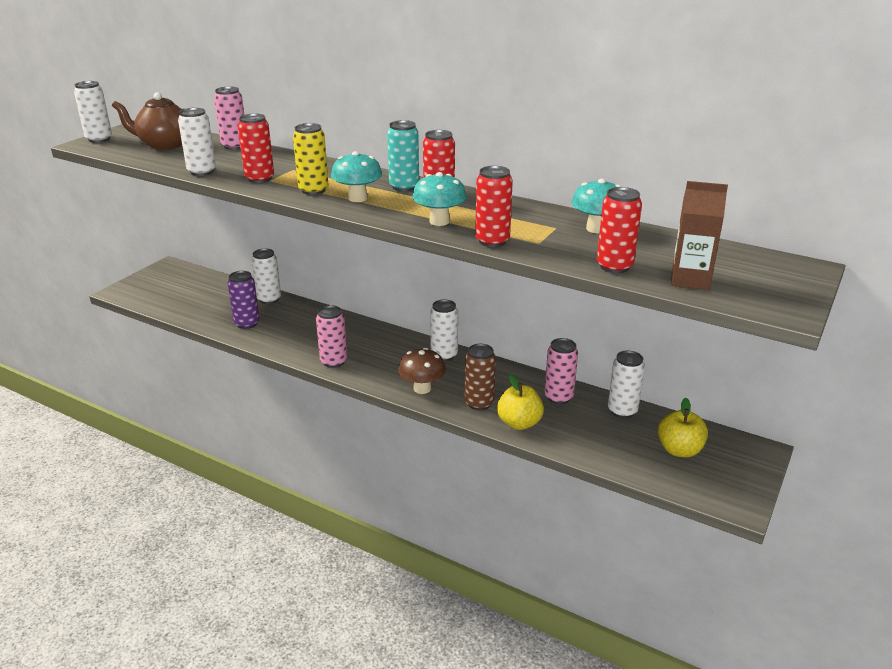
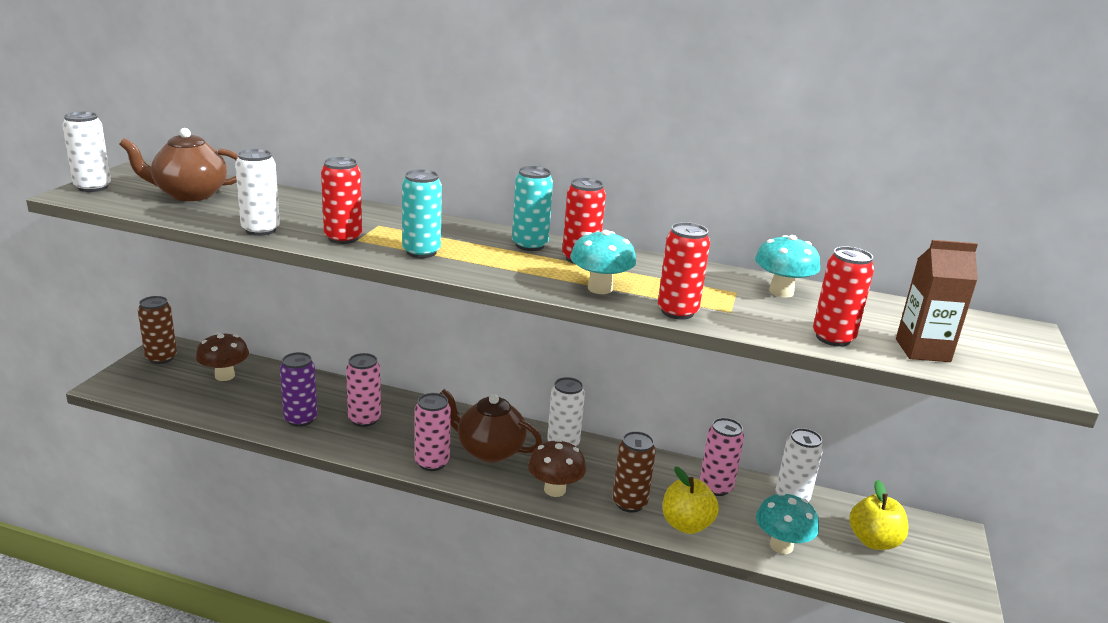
camera: 15 degrees left, 5 degrees down
(162, 274) = (161, 358): none -> brown can
(203, 289) = (225, 376): none -> brown mushroom
(234, 146) = (285, 195): pink can -> pink can (364, 419)
(269, 299) = (318, 384): white can -> none
(313, 190) = (421, 252): yellow can -> turquoise can
(358, 198) = (483, 261): turquoise mushroom -> turquoise mushroom (781, 546)
(382, 355) = (489, 450): none -> brown teapot

